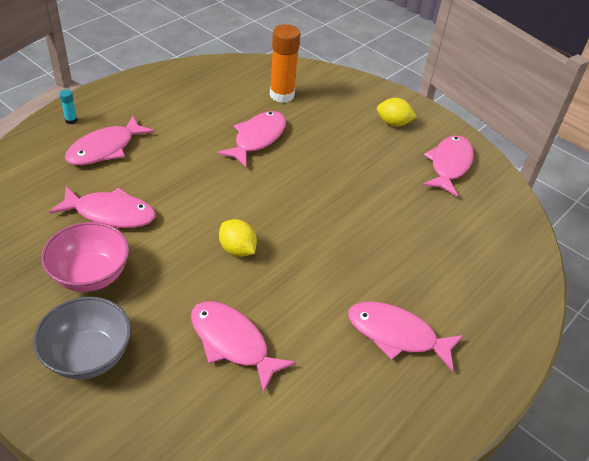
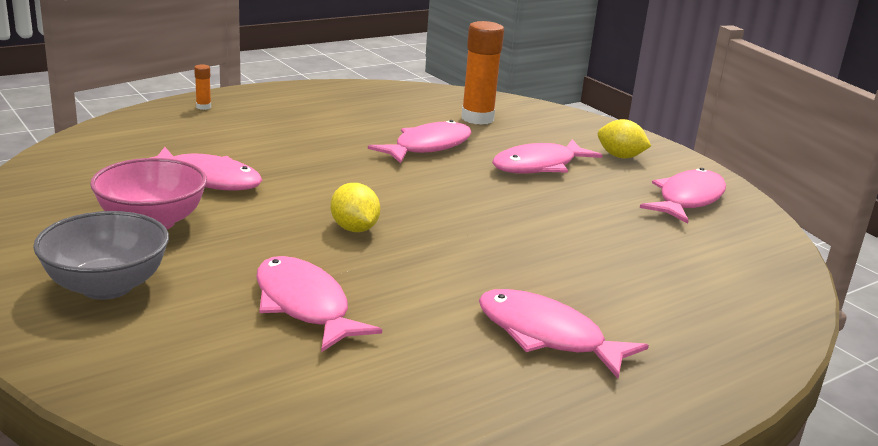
camera: 15 degrees right, 20 degrees down
(71, 120) = (203, 107): turquoise glue stick -> orange glue stick
(105, 149) = (231, 131): pink fish -> pink fish (539, 166)

